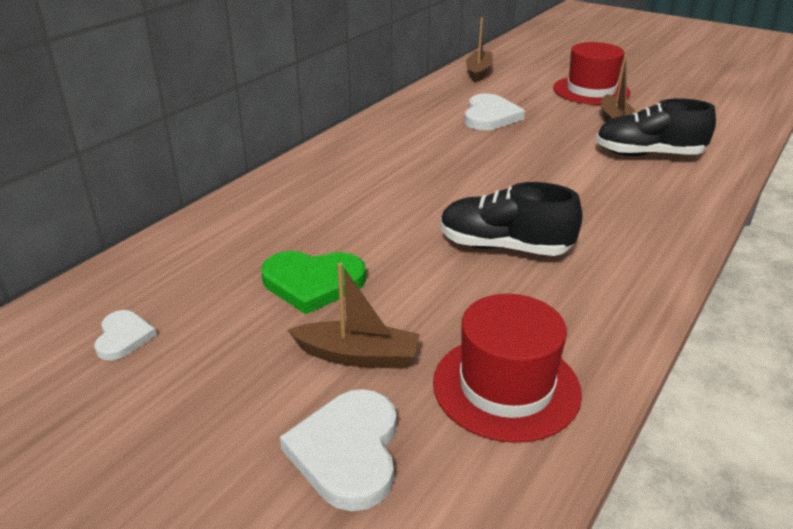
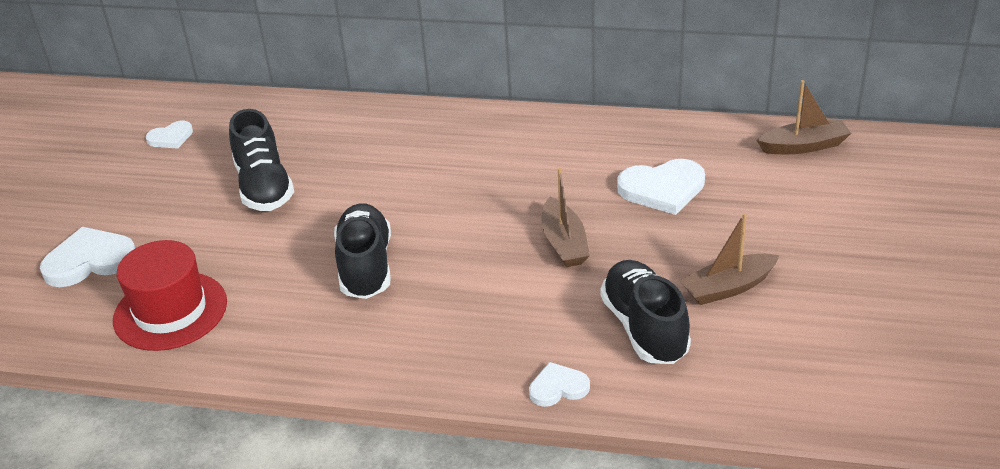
camera: 70 degrees right, 5 degrees up
(313, 283) = (264, 187): green heart -> black shoe
(358, 356) = (183, 235): brown boat -> brown boat (564, 243)
(591, 91) = (827, 248): red hat -> none
(706, 196) = (558, 387): none -> white heart

